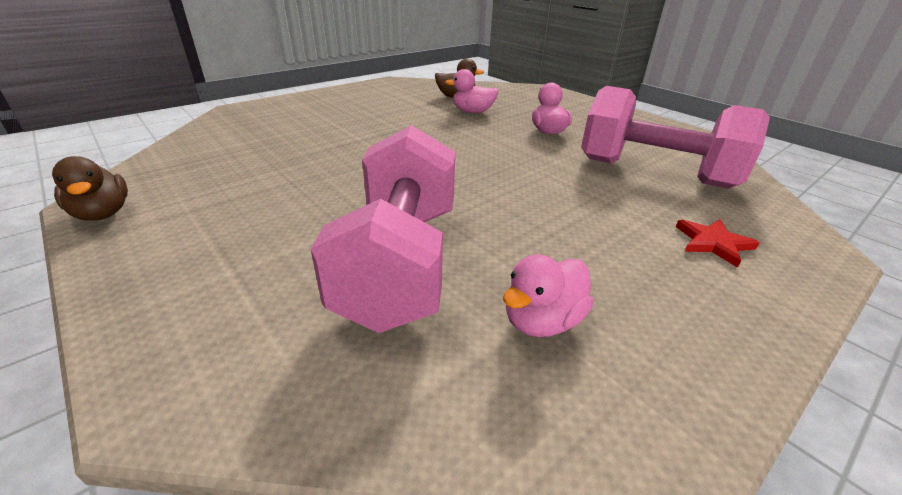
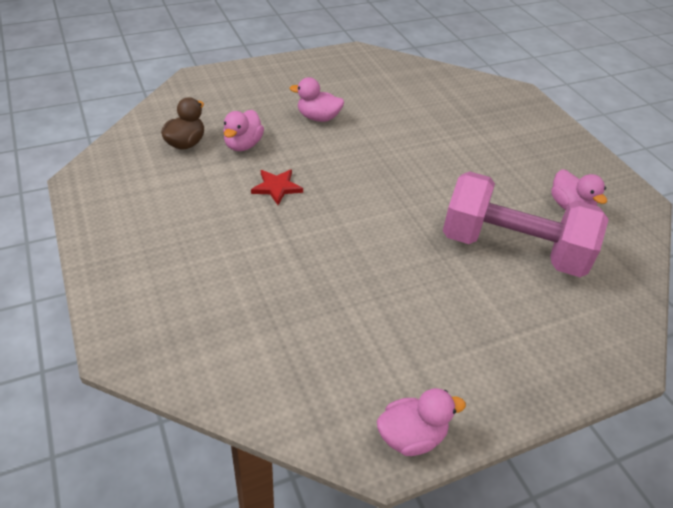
camera: 75 degrees left, 10 degrees up
(103, 214) = (411, 436): brown duck -> pink duck
(654, 173) = (415, 100): pink dumbbell -> none
(713, 243) = (506, 120): red star -> red star (277, 187)

